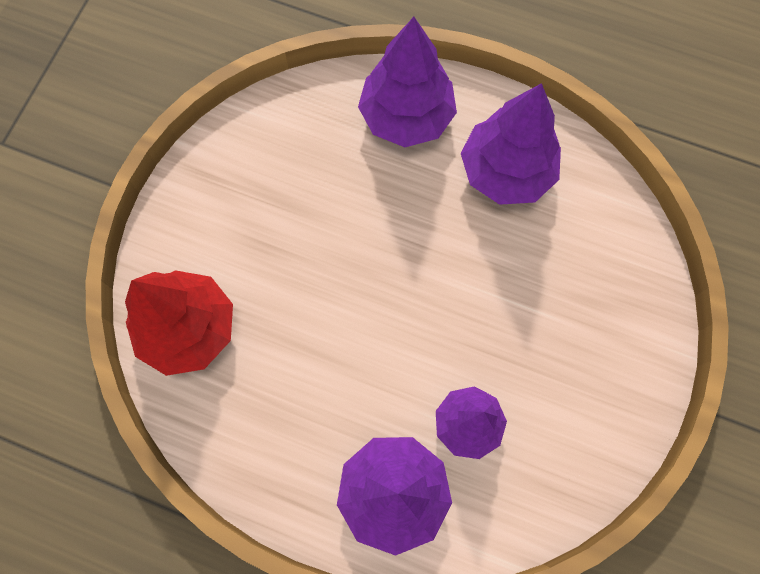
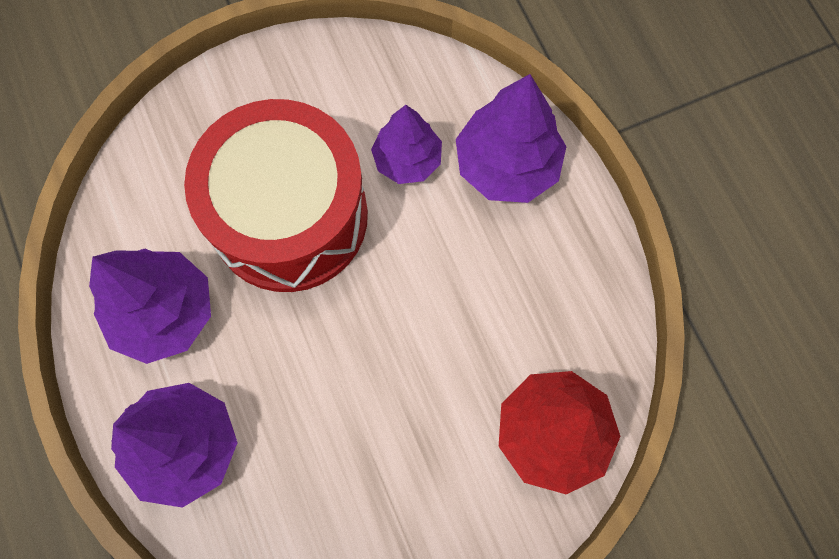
camera: 135 degrees left, 0 degrees up
(501, 303) = (289, 216): none -> red drum

